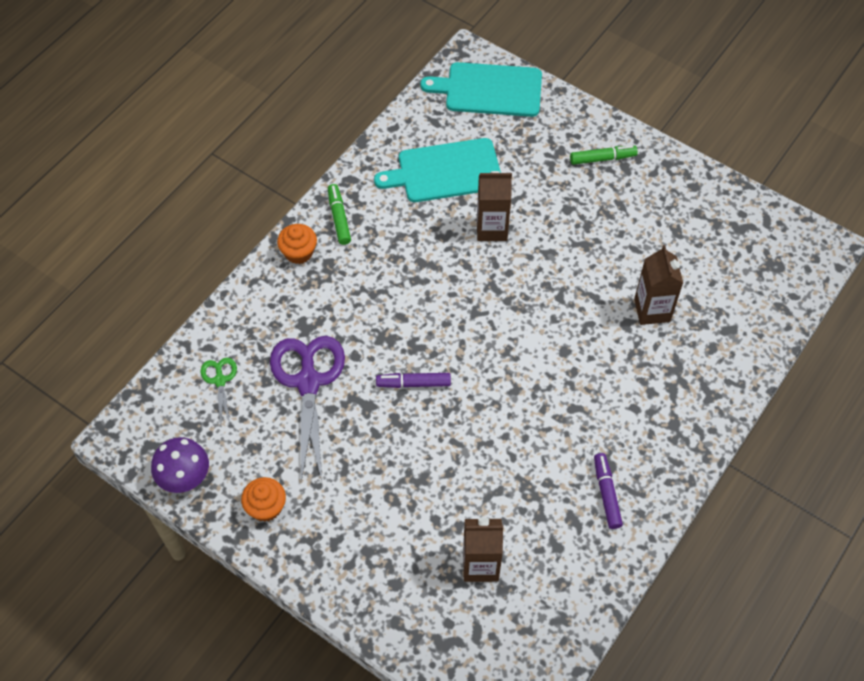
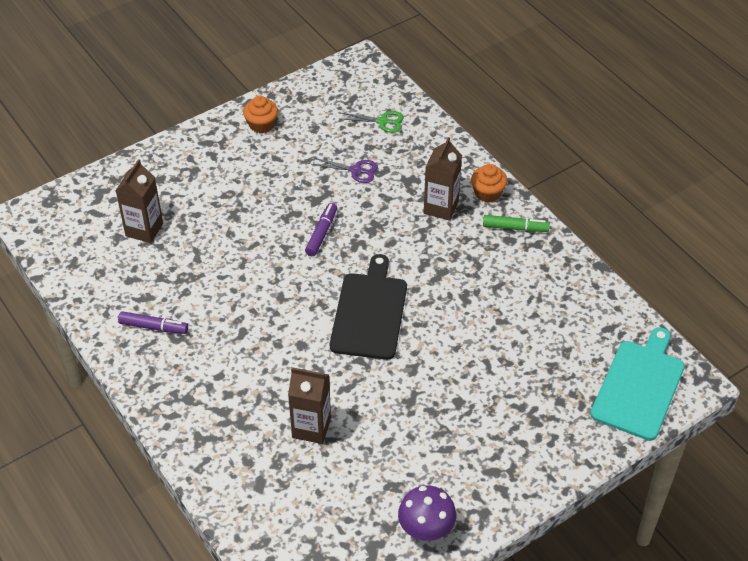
camera: 110 degrees right, 10 degrees down
(184, 477) = (310, 88): purple mushroom -> purple mushroom (426, 528)
(308, 382) = (355, 170): purple scissors -> purple scissors, size x0.48
(445, 171) = (541, 318): turquoise cutting board -> none
(491, 228) = (459, 333): brown carton -> brown carton (441, 207)
(499, 307) = (369, 312): none -> black cutting board
(602, 159) = (511, 455): green marker -> none

